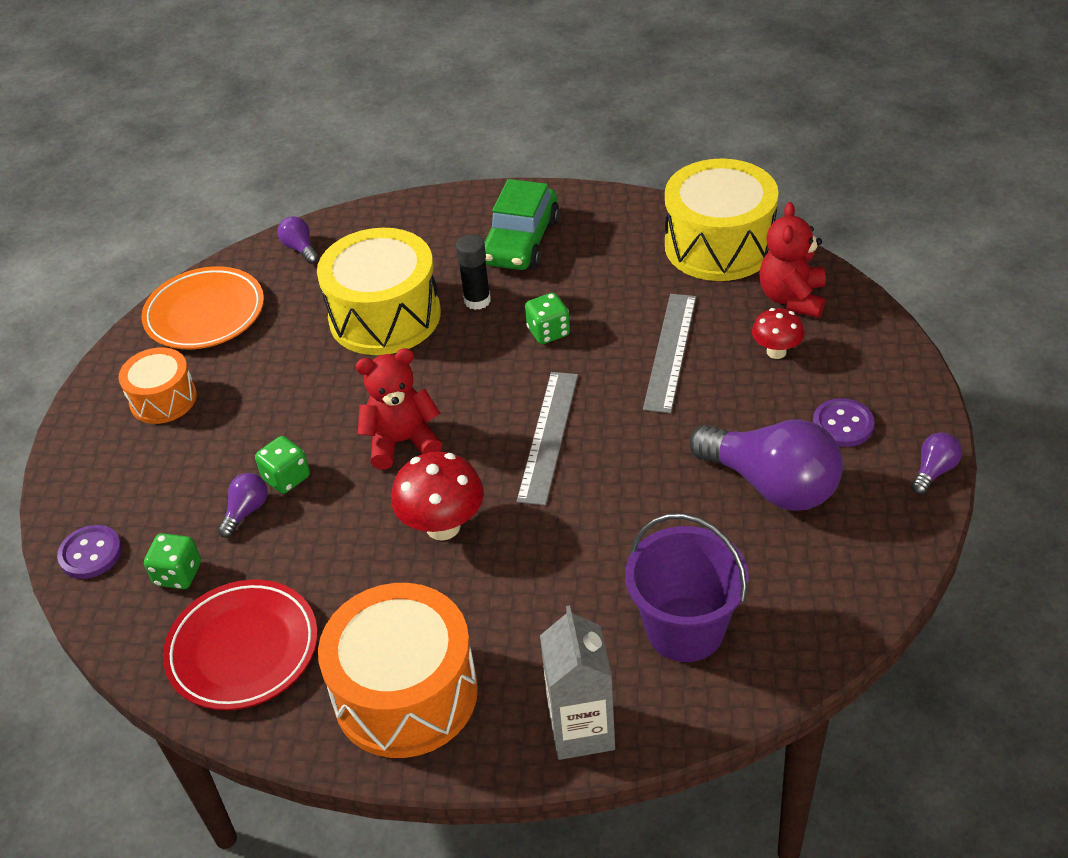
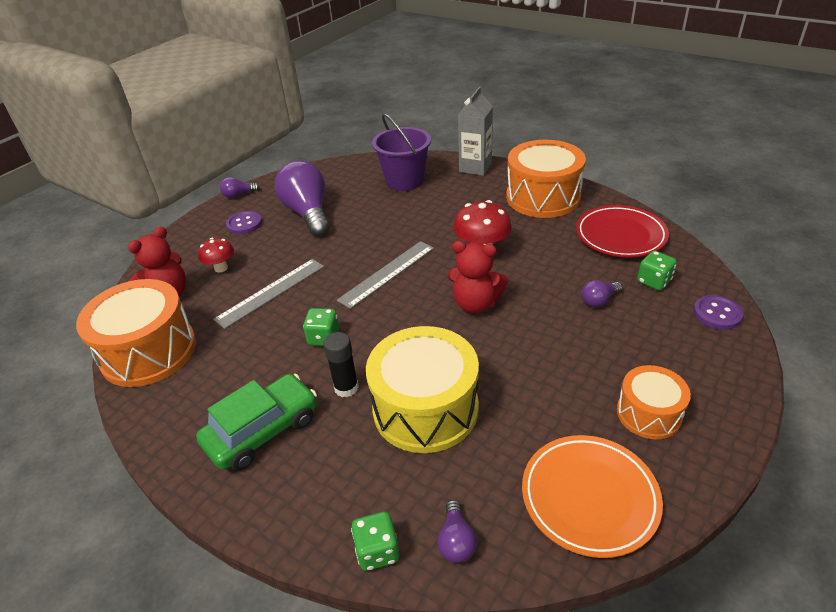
camera: 150 degrees left, 5 degrees down
(286, 478) = (564, 311): green dice -> green dice (377, 551)
(719, 245) = (149, 351): yellow drum -> orange drum

